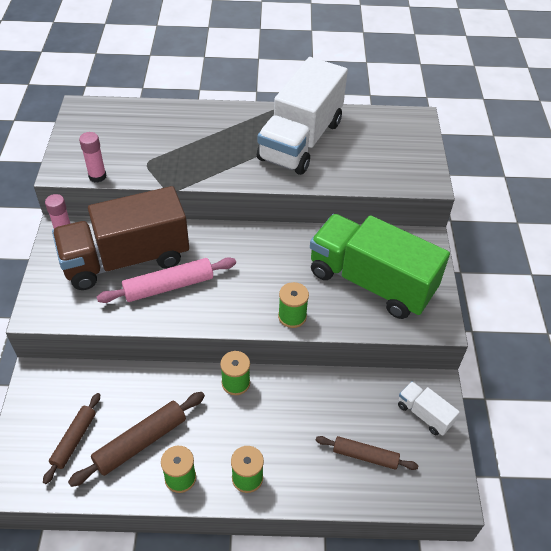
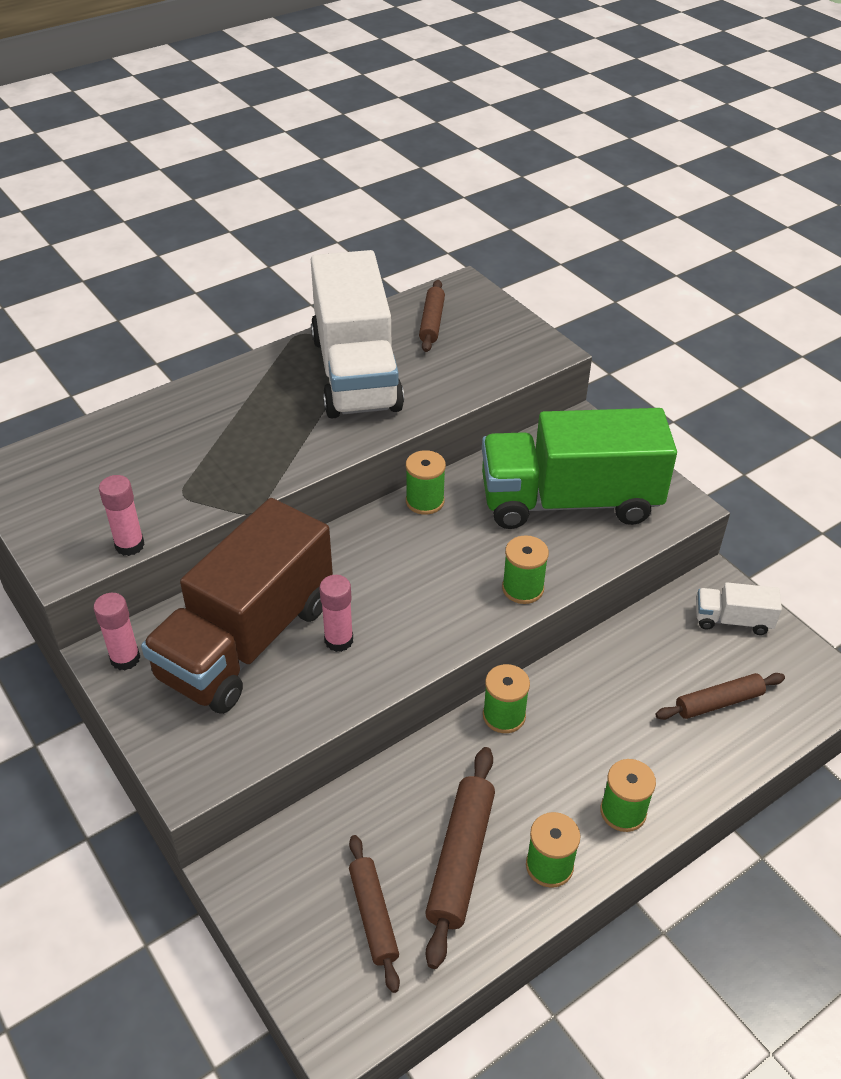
camera: 35 degrees left, 5 degrees down
(169, 286) = (339, 640): pink rolling pin -> pink glue stick
(288, 236) = (425, 501): none -> green spool
(375, 131) = (432, 322): none -> brown rolling pin

